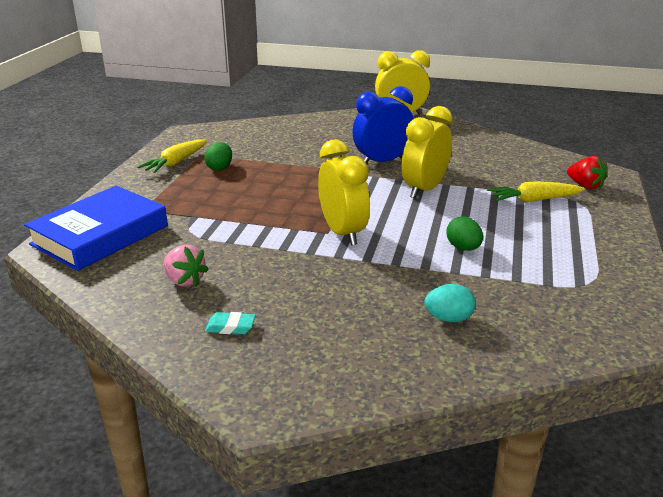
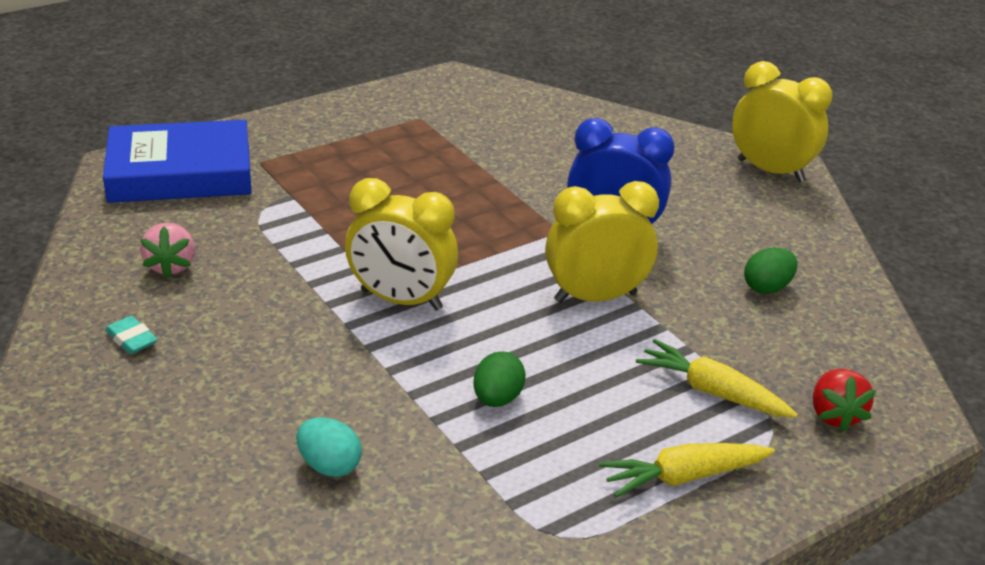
camera: 40 degrees right, 5 degrees up
(176, 163) = (379, 117): yellow carrot -> yellow carrot (684, 477)
(220, 168) = (412, 146): green egg -> green egg (767, 288)
(343, 233) = (401, 300): yellow clock -> yellow clock turned 90 degrees clockwise

